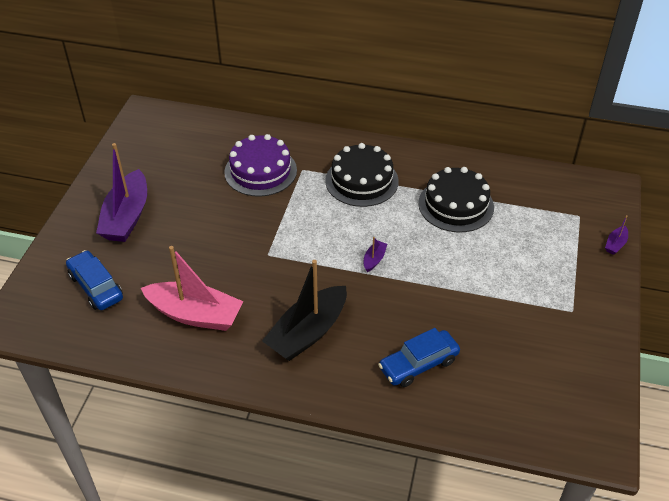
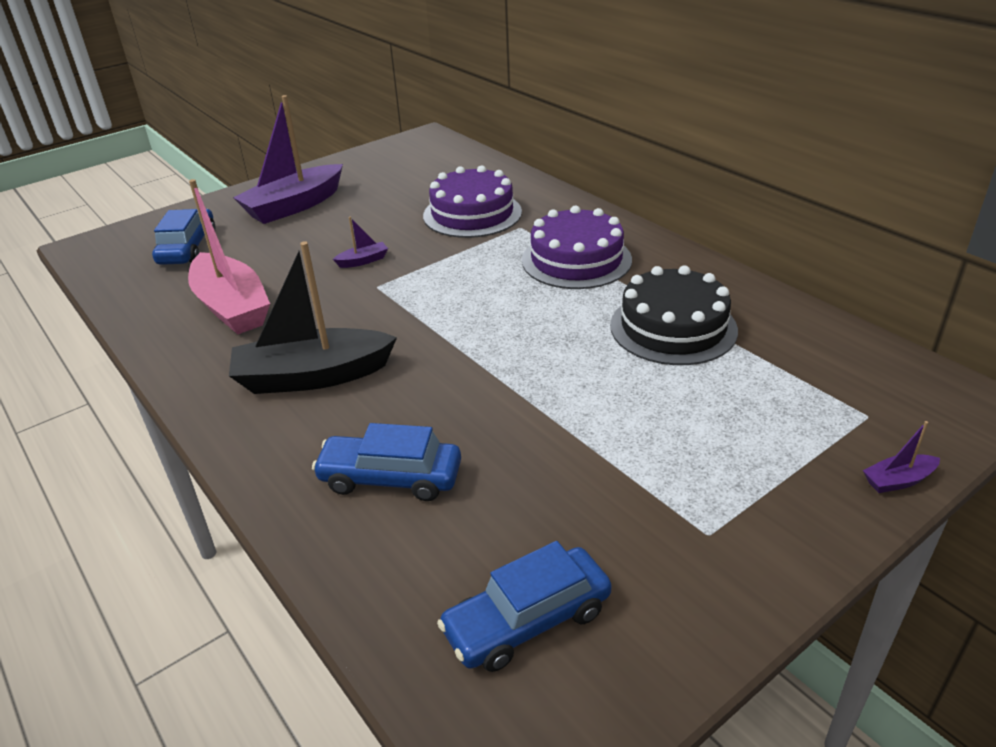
camera: 40 degrees right, 10 degrees down
(361, 181) = (576, 260): black cake -> purple cake
(374, 259) = (488, 340): purple boat -> purple boat (363, 261)
(546, 391) = (527, 621): none -> blue car

